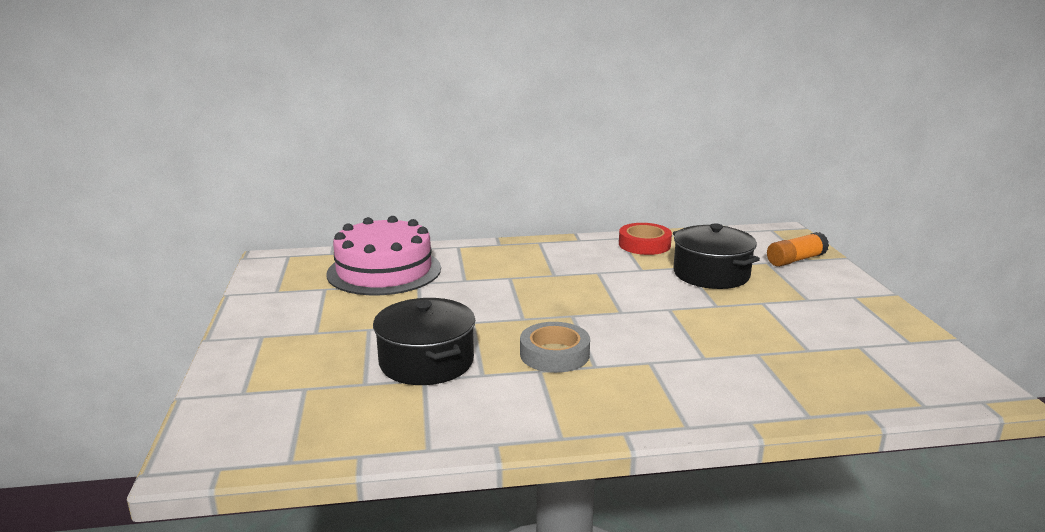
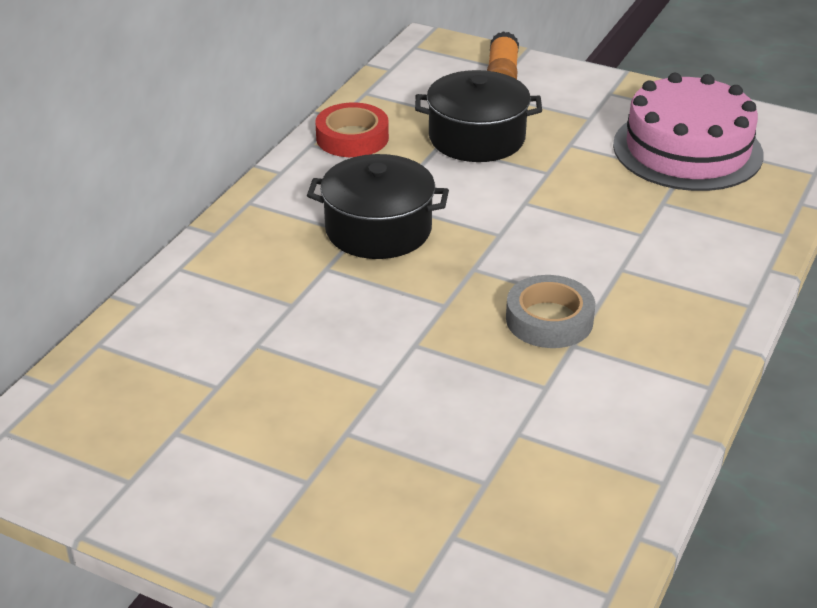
camera: 55 degrees left, 15 degrees up
(384, 271) = (181, 359): pink cake -> pink cake (687, 150)
(426, 362) = (479, 416): black pot -> black pot (378, 229)

